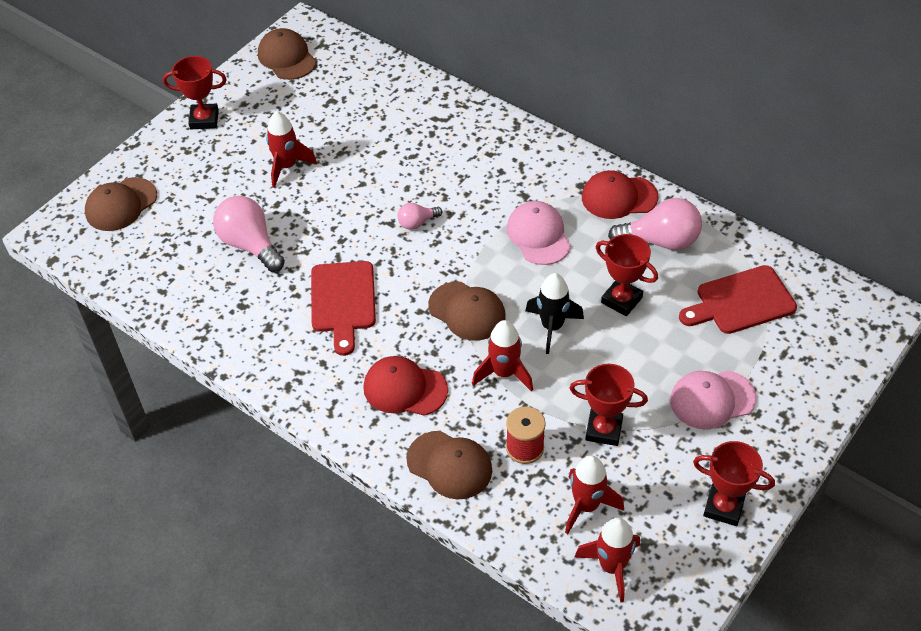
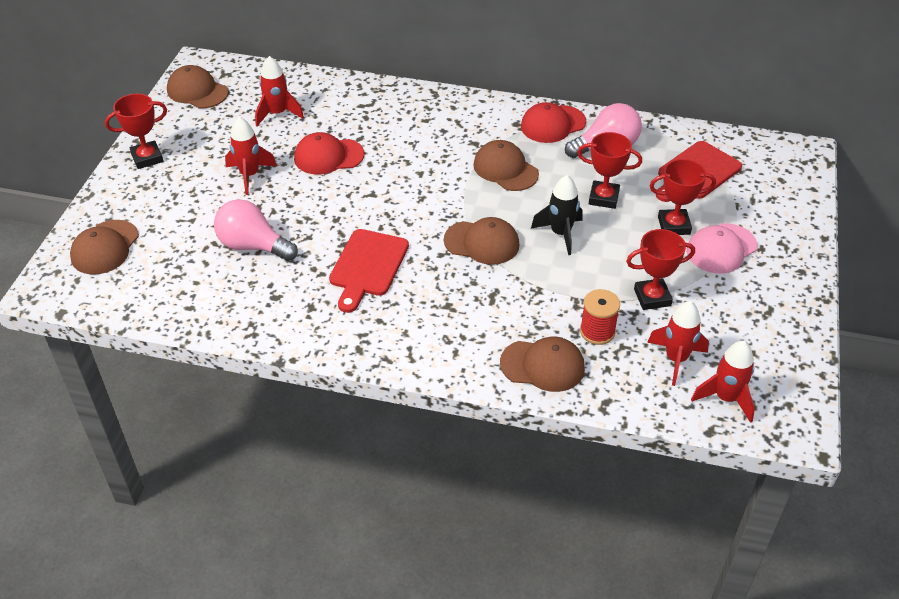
camera: 25 degrees left, 5 degrees down
(343, 301) = (367, 266): red cutting board -> red cutting board turned 45 degrees clockwise
(405, 388) = (466, 318): red cap -> red cap (328, 156)
(417, 223) = (395, 187): pink light bulb -> none
(504, 373) = (543, 280): red rocket -> red rocket (277, 114)
(538, 235) = (505, 169): pink cap -> brown cap
(723, 507) = (782, 324): red trophy -> red trophy (674, 225)

